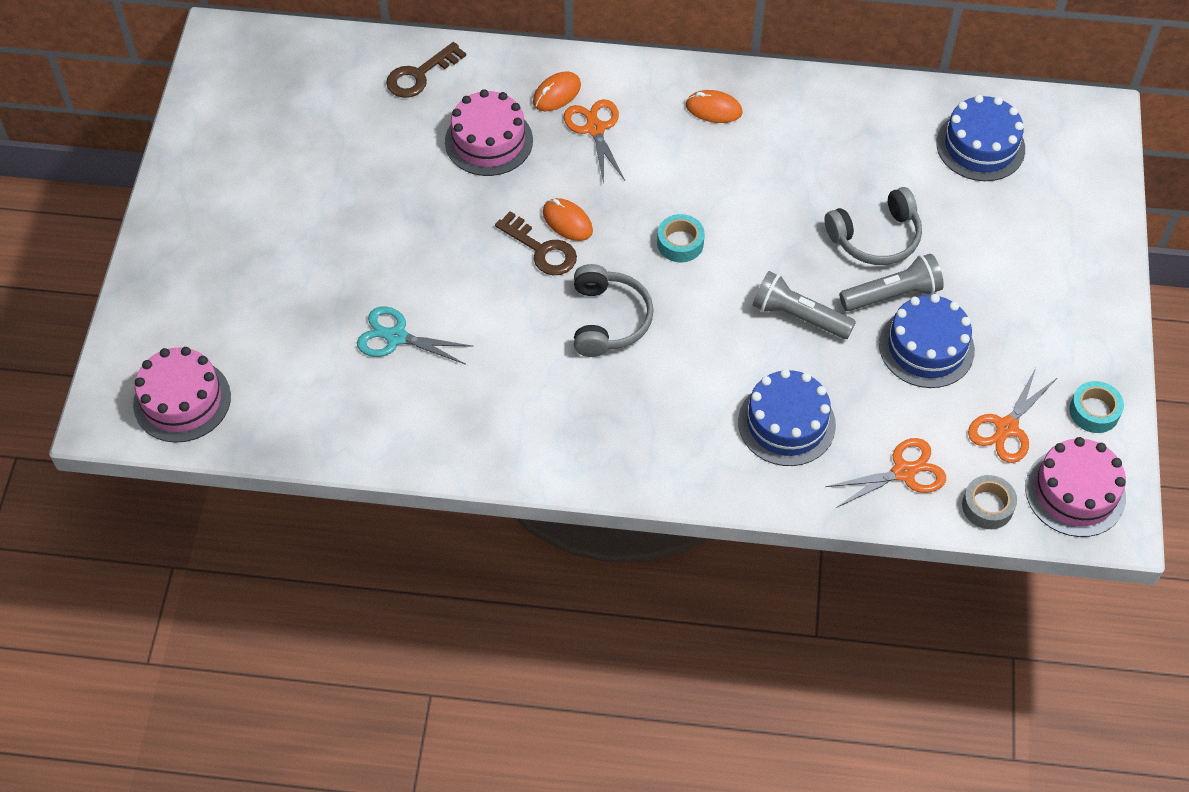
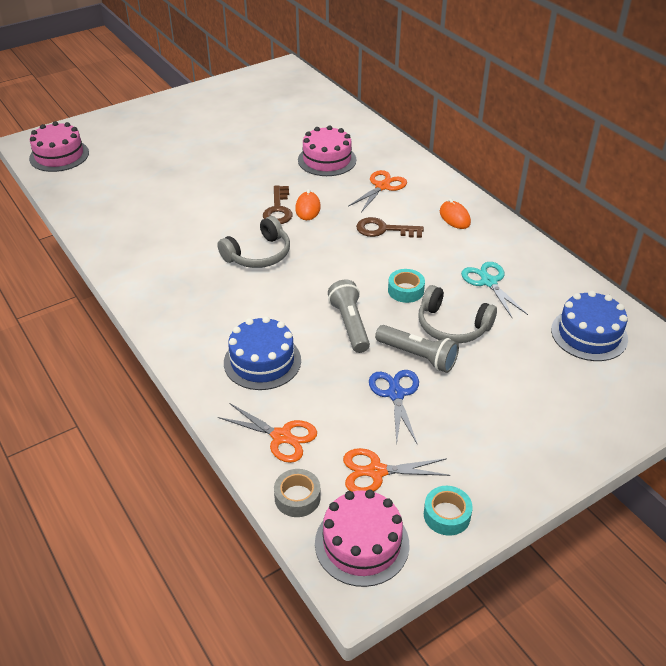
camera: 50 degrees right, 15 degrees down
(396, 337) = (165, 194): turquoise scissors -> turquoise scissors (488, 282)
(420, 75) = (339, 122): brown key -> brown key (384, 230)
(556, 94) = (387, 164): orange mouse -> none
(680, 243) = (344, 253): turquoise tape -> turquoise tape (405, 290)
(926, 347) = (395, 394): blue cake -> blue scissors

